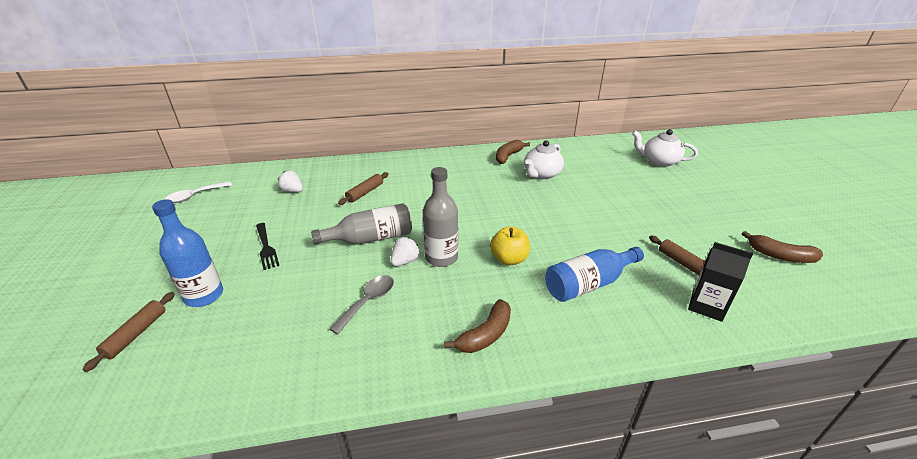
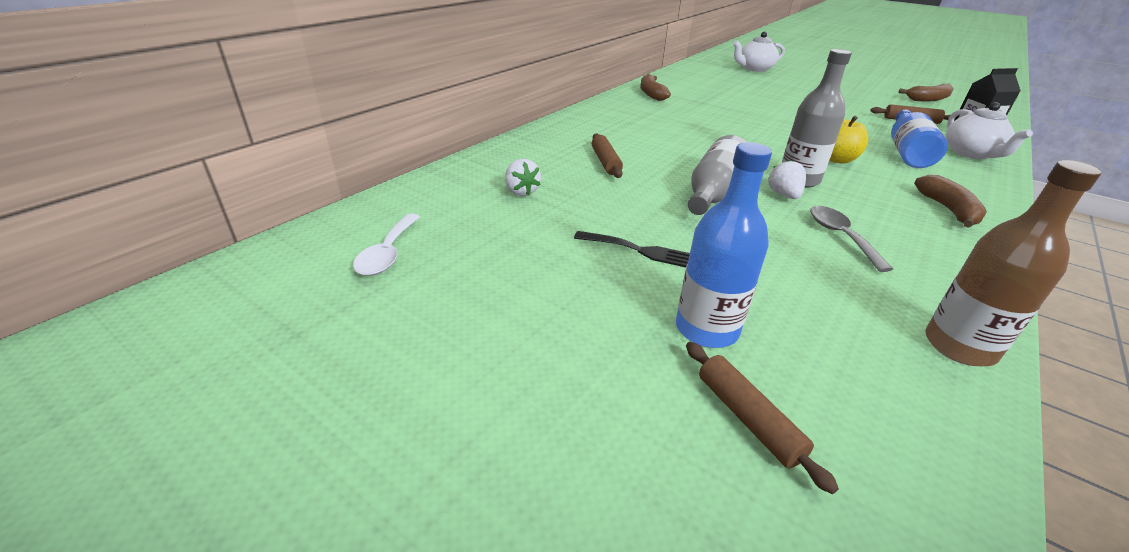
camera: 45 degrees left, 0 degrees up
(264, 387) = (959, 346): none -> brown bottle
(292, 191) = (521, 191): white strawberry -> white strawberry turned 105 degrees counterclockwise
(541, 174) = (708, 98): white teapot -> white teapot (971, 154)

